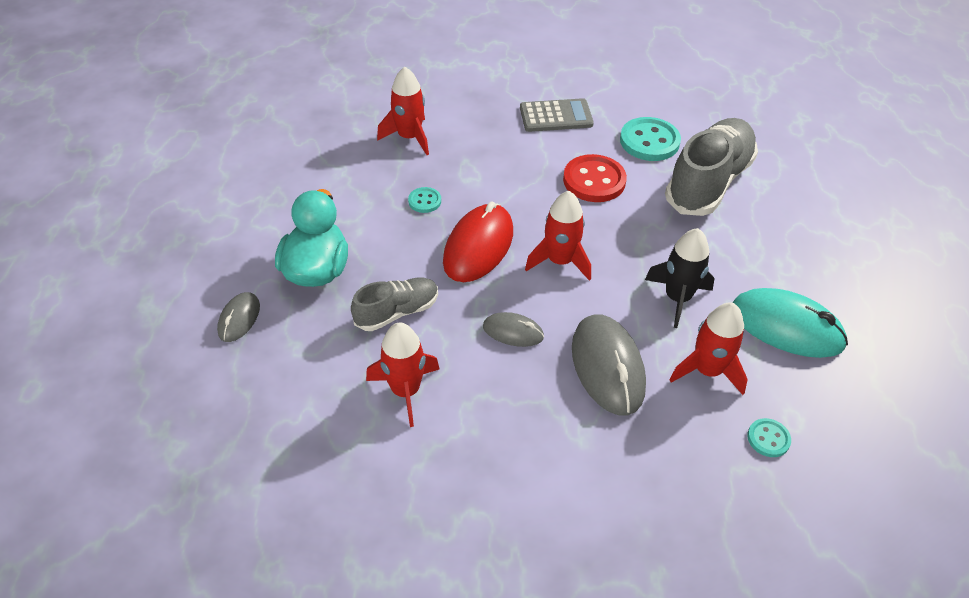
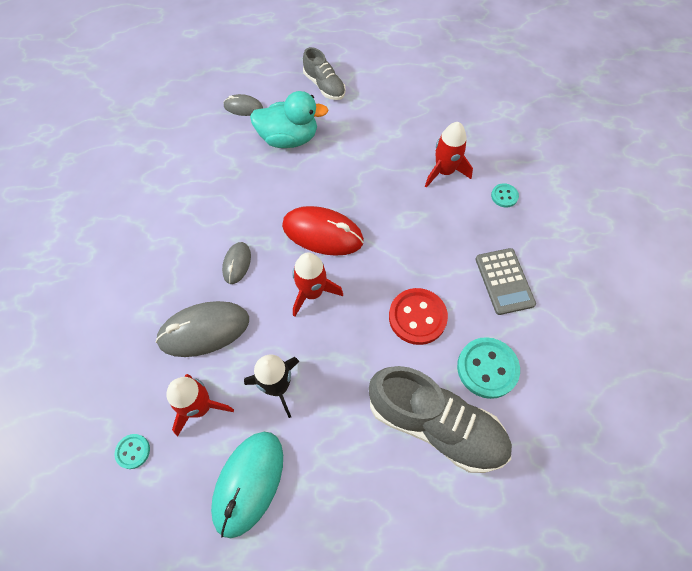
camera: 85 degrees right, 15 degrees up
(397, 312) = (252, 190): grey shoe -> grey shoe (324, 86)
(405, 391) = (185, 204): red rocket -> none
(424, 201) = (368, 192): turquoise button -> turquoise button (504, 196)

